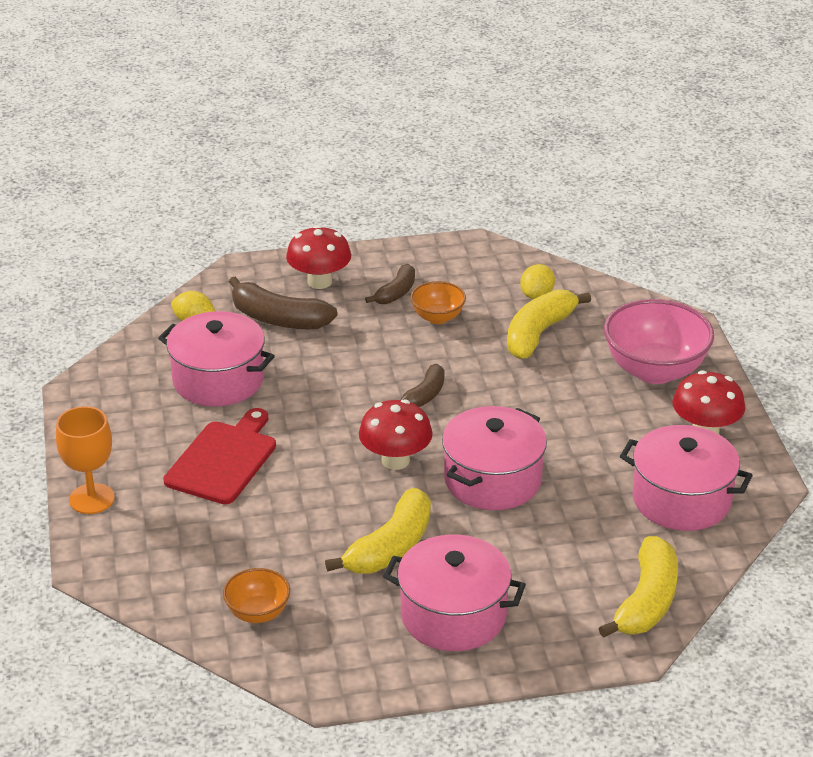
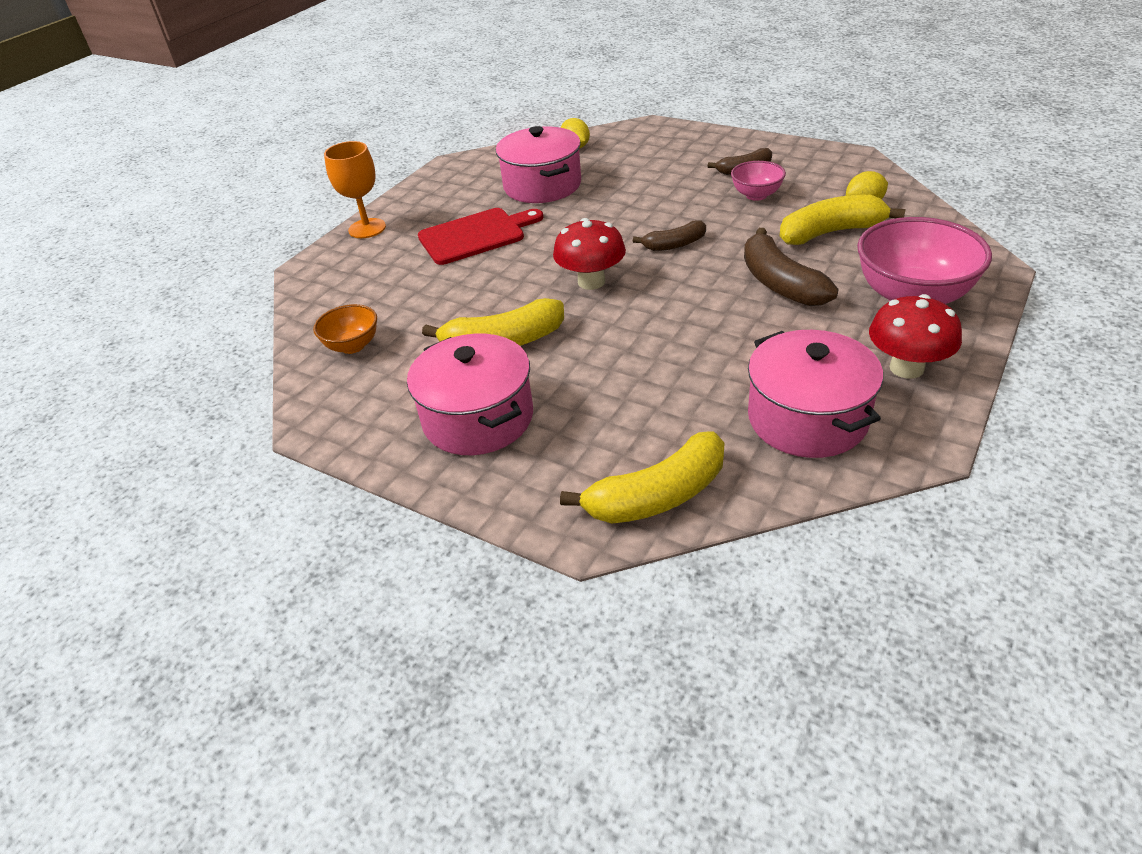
camera: 45 degrees right, 5 degrees up
(278, 319) = (634, 161): brown banana -> brown banana (780, 283)
(319, 281) = (695, 147): red mushroom -> none
(437, 317) = (756, 195): orange bowl -> pink bowl
(492, 480) = (649, 327): pink pot -> none

